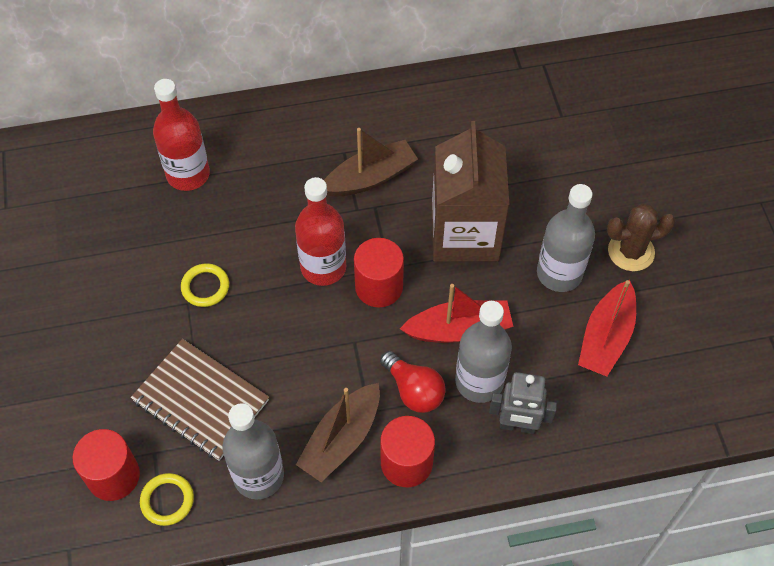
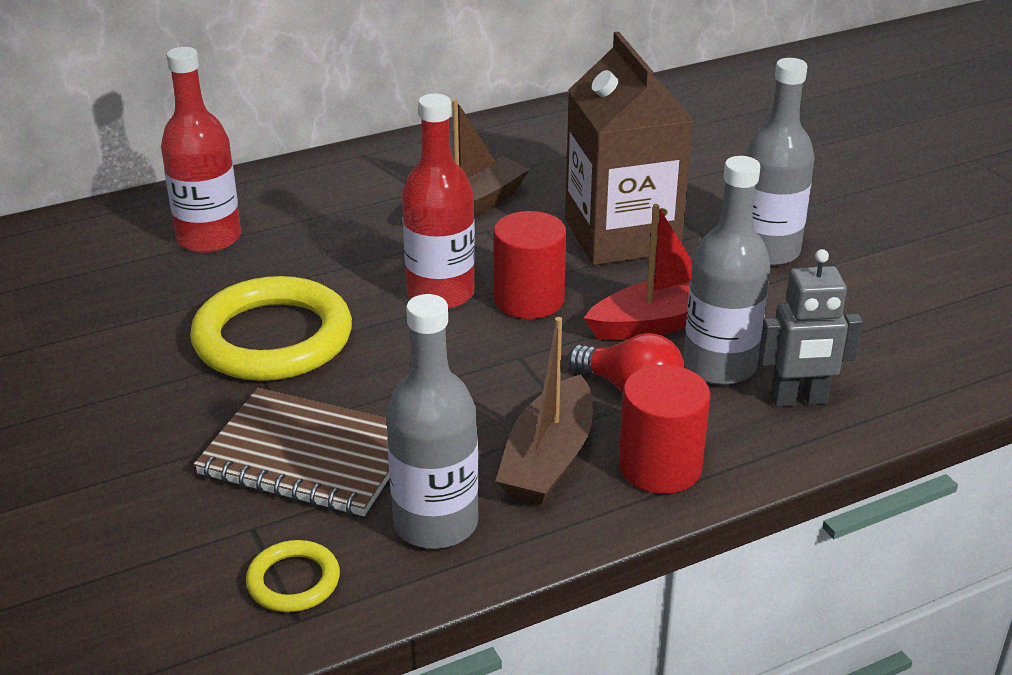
camera: 15 degrees left, 25 degrees down
(113, 476) = (190, 568): red cylinder -> none
(205, 287) = (273, 338): yellow ring -> yellow ring, size x2.14
(606, 337) = (865, 297): red boat -> none
(631, 251) = (846, 220): brown cactus -> none

